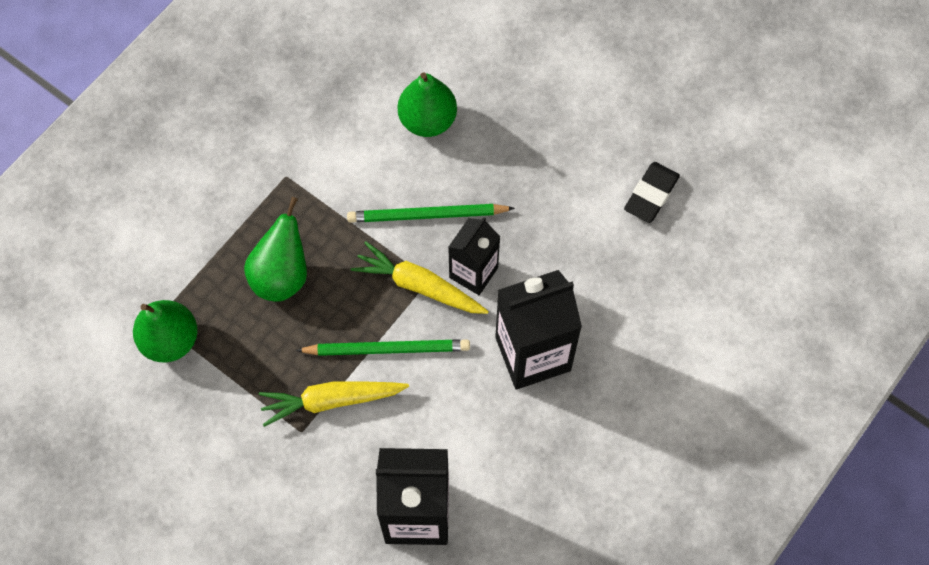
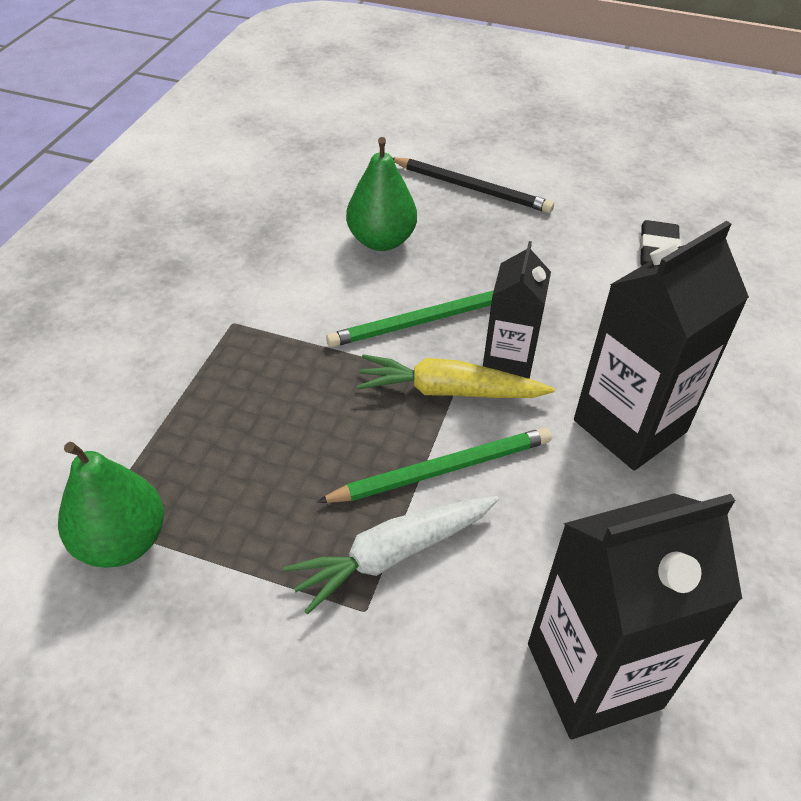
camera: 20 degrees left, 20 degrees down
(281, 275) = (263, 423): green pear -> none
(331, 401) = (393, 555): yellow carrot -> white carrot
(529, 77) = (472, 188): none -> black pencil

